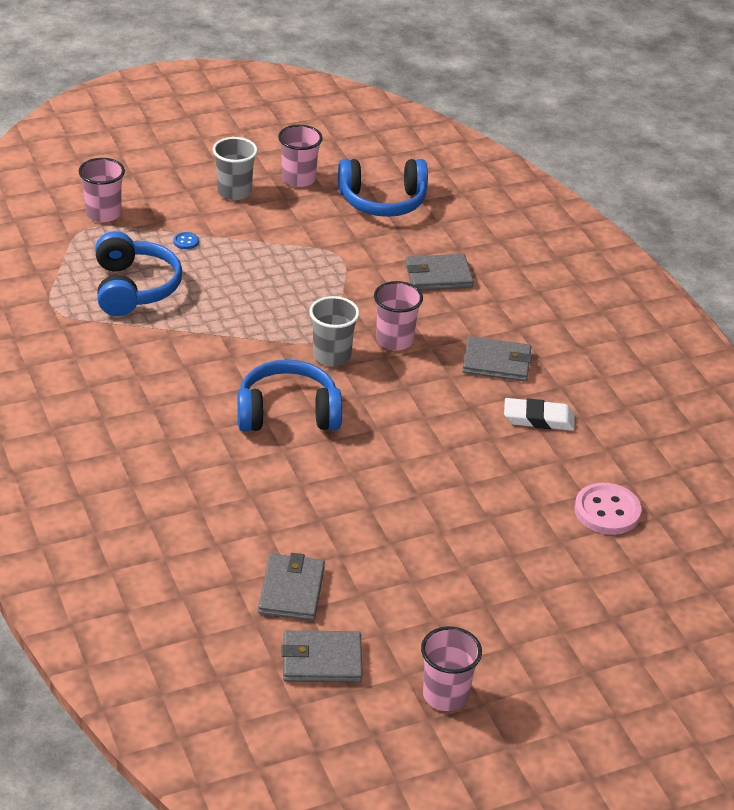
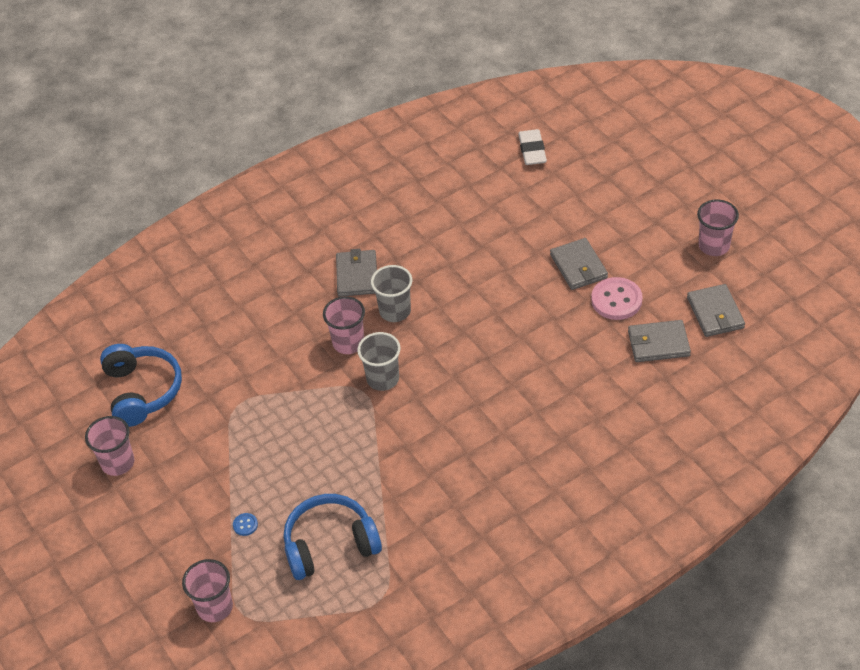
camera: 95 degrees left, 10 degrees up
(234, 192) = (151, 508): grey cup -> grey cup (395, 311)
(287, 413) = (466, 391): blue headphones -> none
(438, 276) = (249, 331): grey wallet -> grey wallet (578, 266)
(538, 419) = (417, 241): white eraser -> white eraser (532, 150)
(607, 511) = (504, 192): pink button -> pink button (616, 300)

